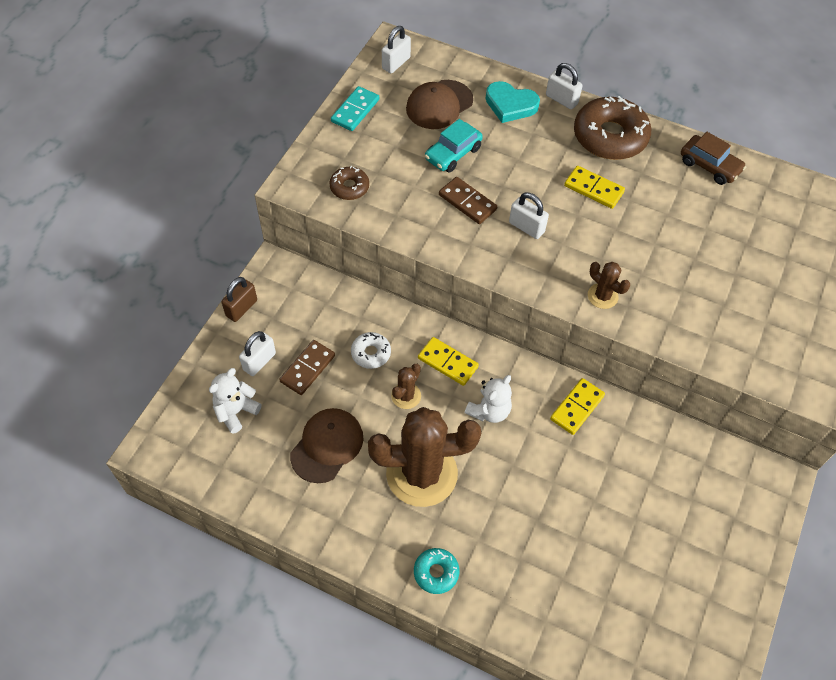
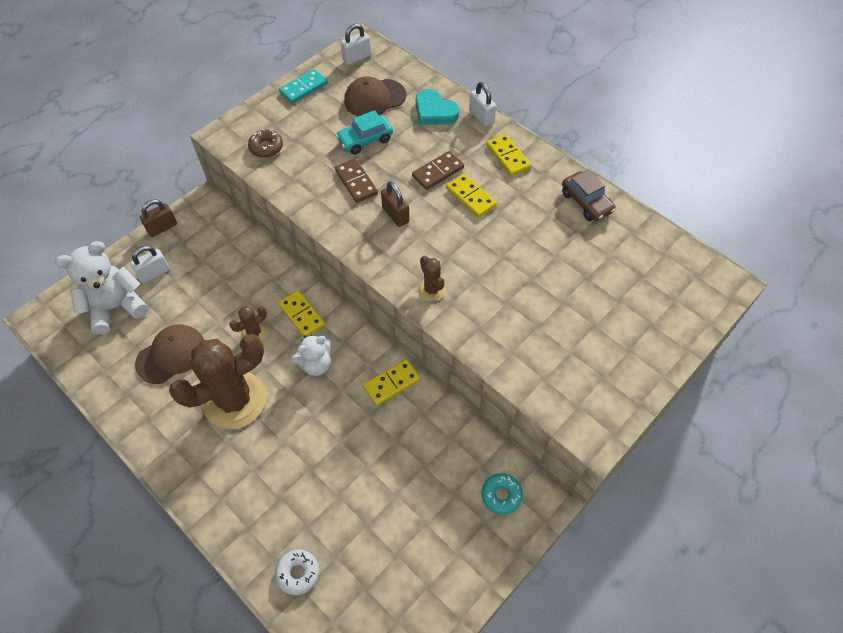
camera: 20 degrees right, 0 degrees up
(236, 411) = (116, 307): white teddy bear -> white teddy bear, size x1.61
(307, 368) = (188, 289): brown domino -> brown domino (438, 172)
(371, 353) = (244, 290): white donut -> white donut (298, 573)
(421, 473) = (234, 400): brown cactus -> brown cactus turned 45 degrees counterclockwise
(436, 572) = (204, 486): turquoise donut -> turquoise donut (501, 495)
(526, 227) = (395, 215): white padlock -> brown padlock
(610, 137) = (508, 157): brown donut -> yellow domino

